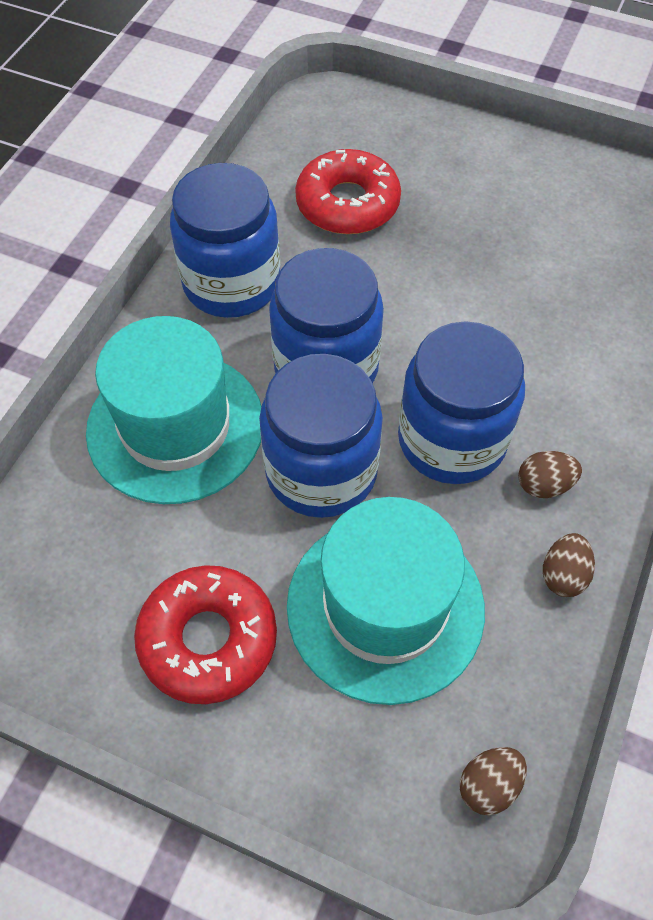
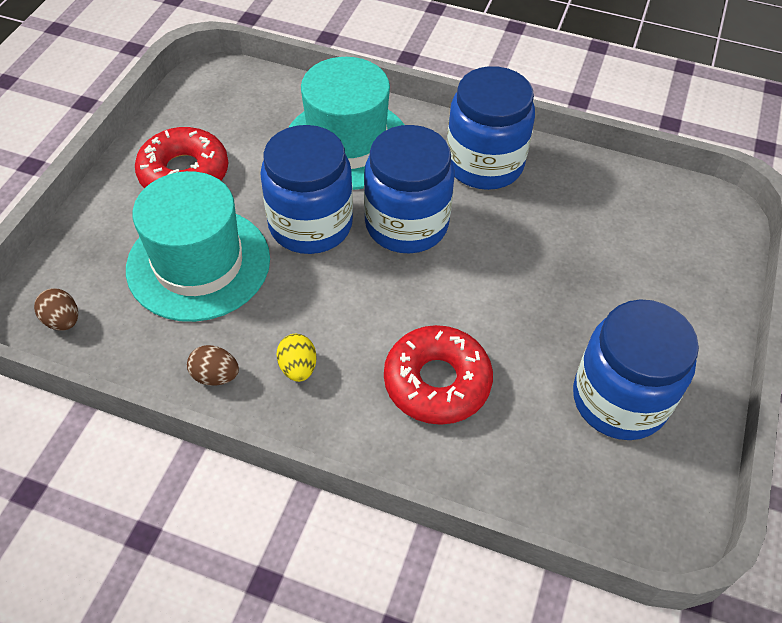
camera: 85 degrees right, 5 degrees down
(347, 204) = (589, 233): red donut -> red donut (437, 382)
(452, 440) = (341, 305): blue jar -> blue jar (619, 399)
(544, 485) = (298, 368): brown egg -> yellow egg

